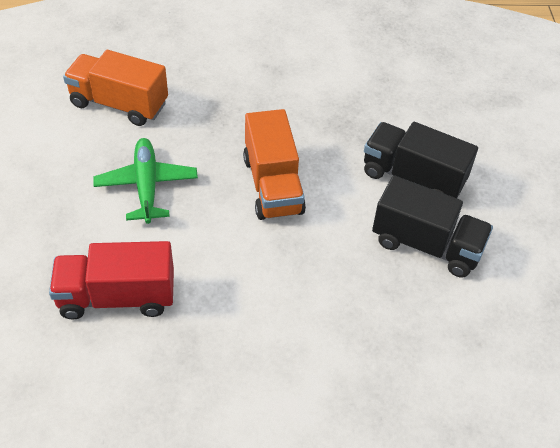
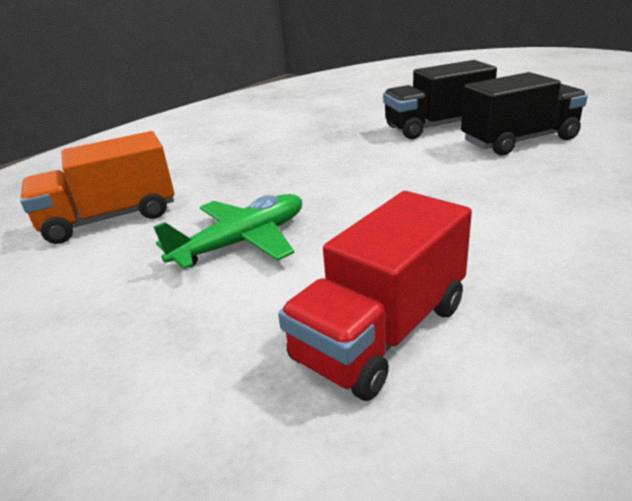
camera: 40 degrees left, 20 degrees down
(146, 186) = (242, 242): green plane -> green plane turned 105 degrees clockwise
(272, 185) = (356, 178): orange truck -> none

